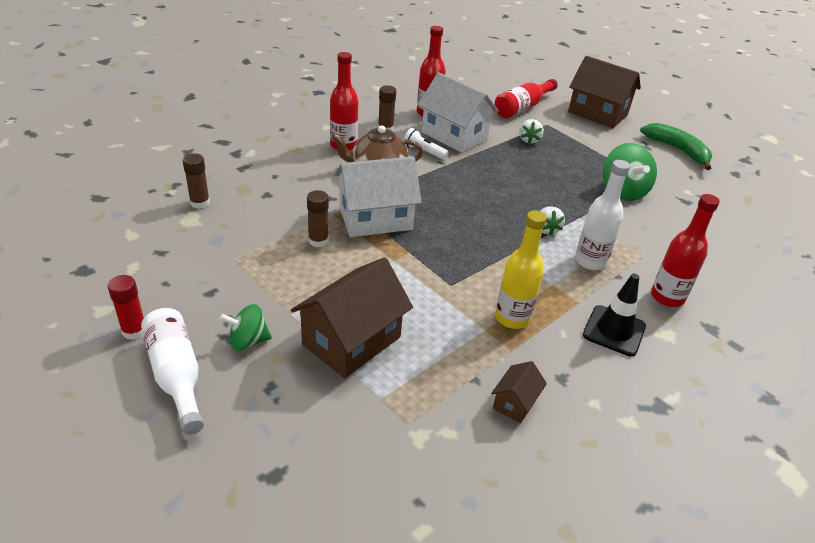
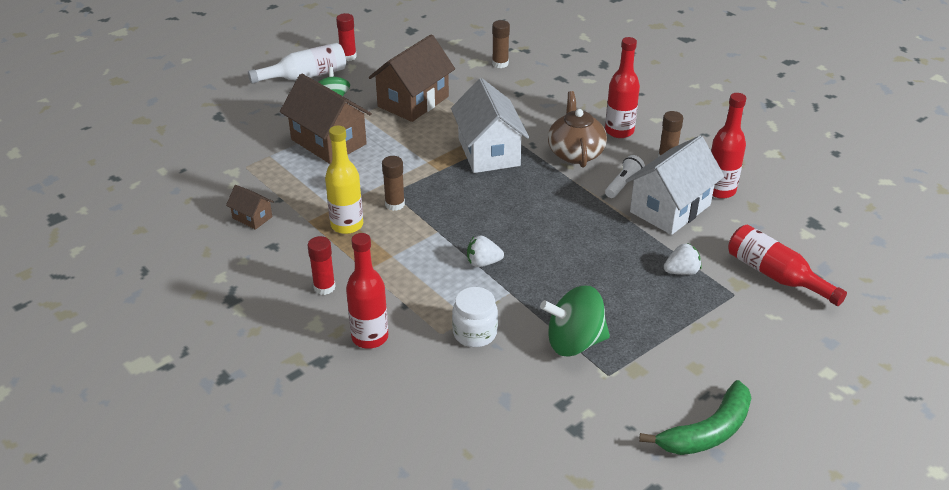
camera: 95 degrees right, 0 degrees up
(318, 241) = (452, 122): brown glue stick -> brown glue stick (395, 204)
(529, 140) = (681, 271): white strawberry -> white strawberry turned 150 degrees clockwise
(590, 261) = (429, 288): white bottle -> none
(597, 113) = (795, 356): brown house -> brown house (413, 101)
(614, 331) = (324, 287): black traffic cone -> red glue stick
(635, 237) = (475, 333): none -> white jar

